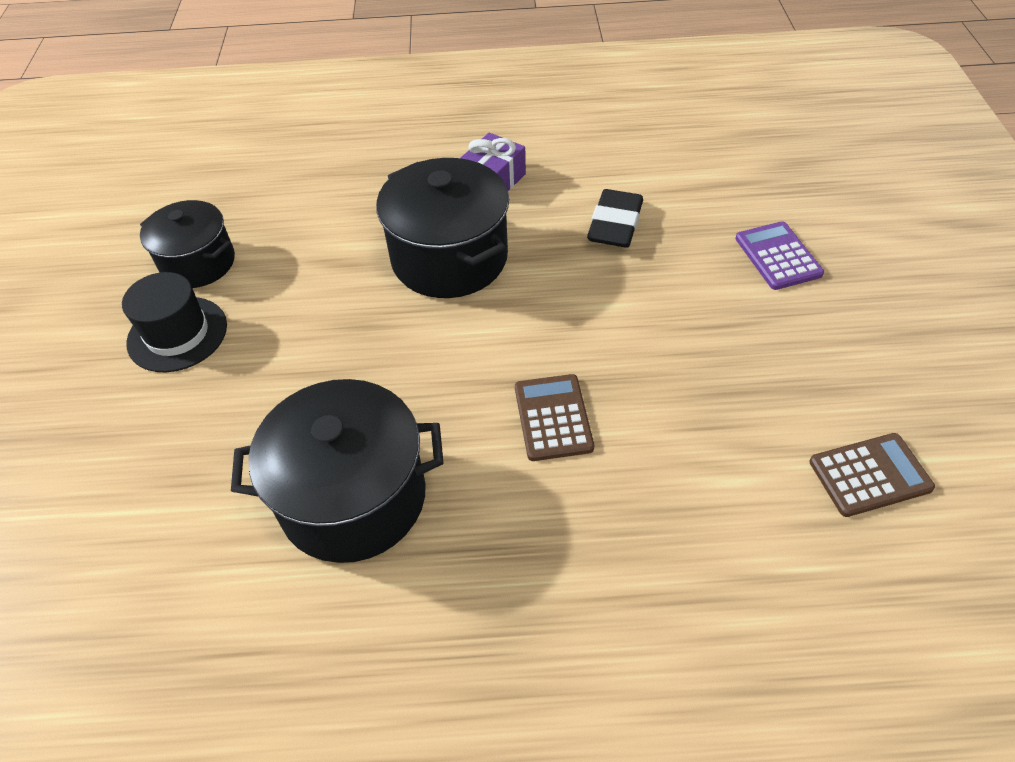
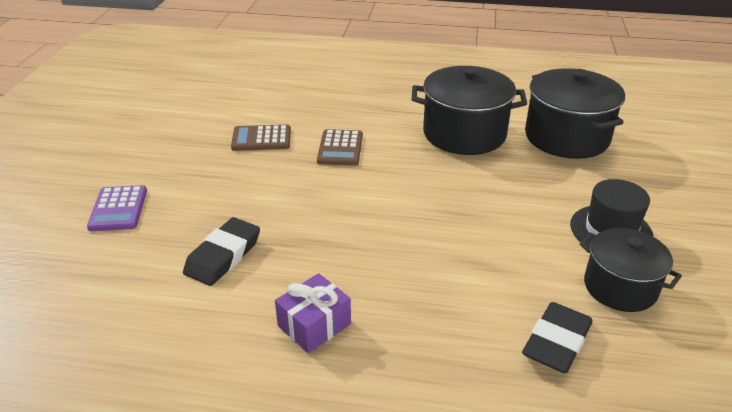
camera: 170 degrees left, 15 degrees down
(278, 202) = (556, 342): none -> black eraser
(449, 258) = (381, 251): black pot -> black pot (566, 137)
(869, 475) = (189, 108): brown calculator -> brown calculator (261, 139)

